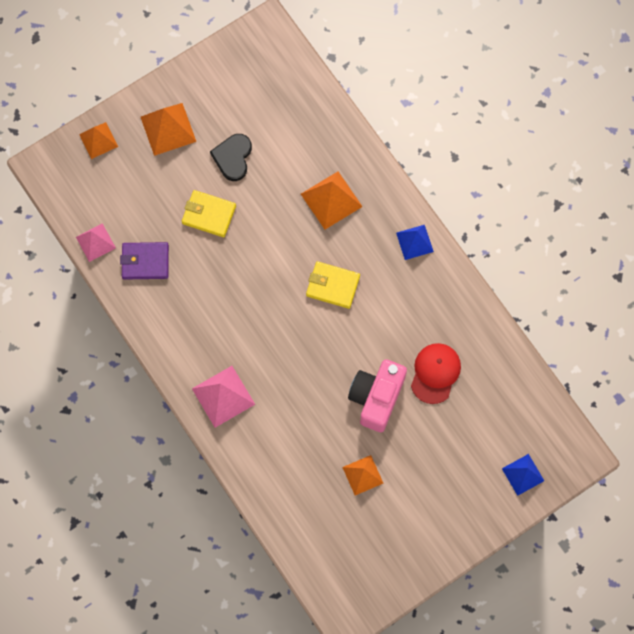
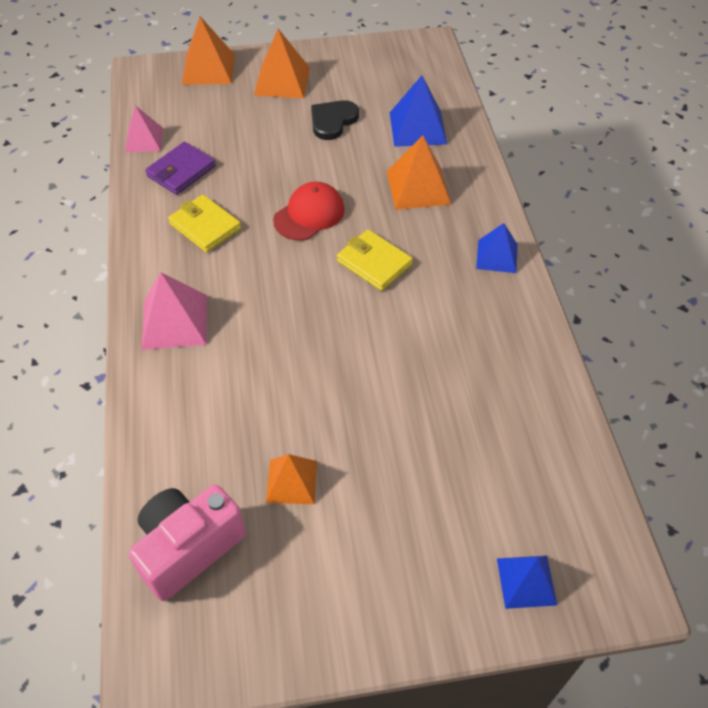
camera: 25 degrees right, 20 degrees down
(98, 140) = (208, 69): orange pyramid -> orange pyramid, size x1.51
(145, 262) = (181, 171): purple wallet -> purple wallet turned 75 degrees counterclockwise
(209, 215) = (276, 156): yellow wallet -> yellow wallet (205, 226)
(303, 136) = (417, 128): none -> blue pyramid
(376, 398) = (362, 397): pink camera -> pink camera (188, 548)
(435, 373) = (455, 400): red cap -> red cap (309, 214)

